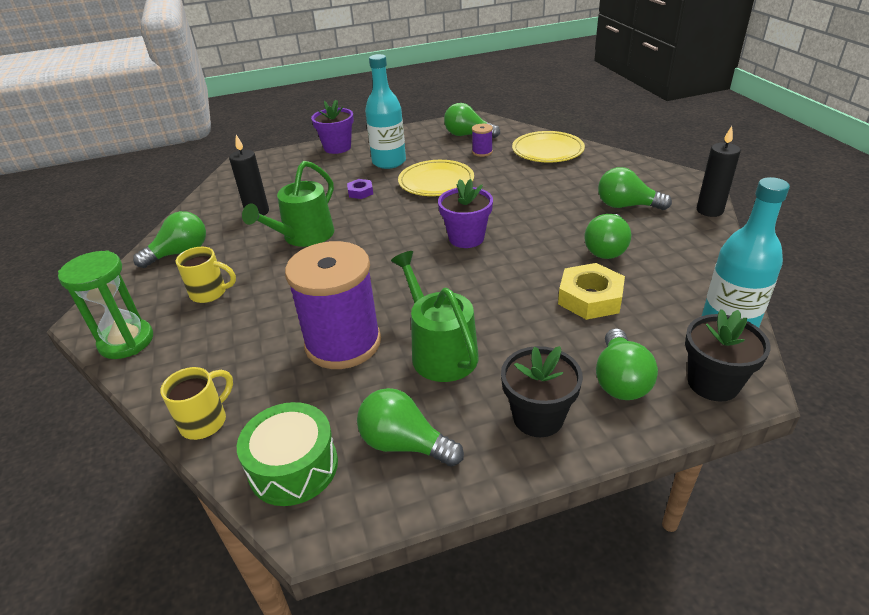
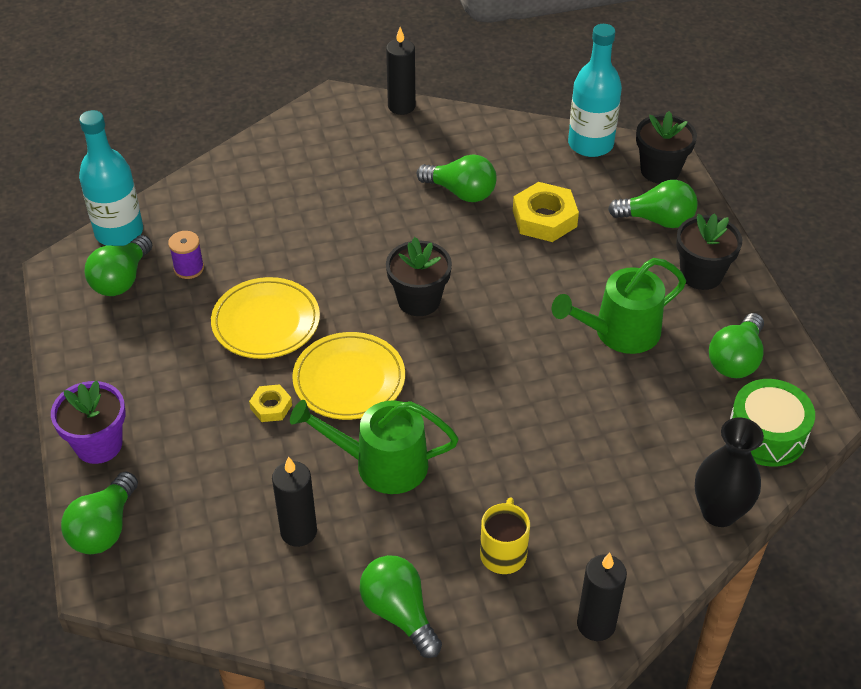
camera: 90 degrees left, 10 degrees up
(126, 341) = (596, 624): green hourglass -> black candle
(205, 421) = (719, 512): yellow mug -> black vase
(304, 236) = (382, 464): green watering can -> green watering can turned 150 degrees clockwise
(343, 343) = (605, 409): purple spool -> none
(360, 192) = (271, 407): purple nut -> yellow nut
(389, 162) = (181, 375): turquoise bottle -> turquoise bottle (119, 232)
(466, 238) = (419, 300): purple flower pot -> black flower pot
(547, 151) = (210, 203): yellow plate -> yellow plate (349, 380)
(626, 206) = (377, 162): green light bulb -> green light bulb (104, 528)

